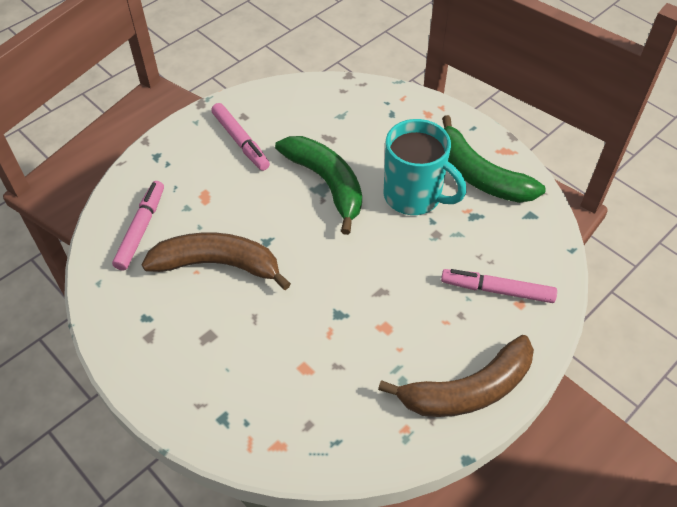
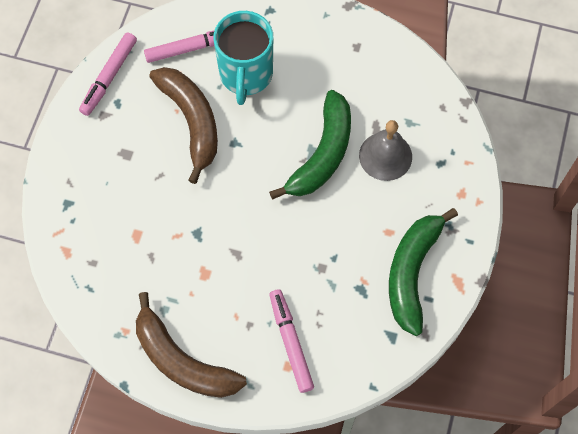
camera: 60 degrees right, 15 degrees up
(241, 141) = (326, 62): pink marker -> pink marker (109, 77)
(360, 144) = (385, 156): none -> grey bell
(414, 196) = (352, 230): turquoise mug -> turquoise mug (246, 75)

